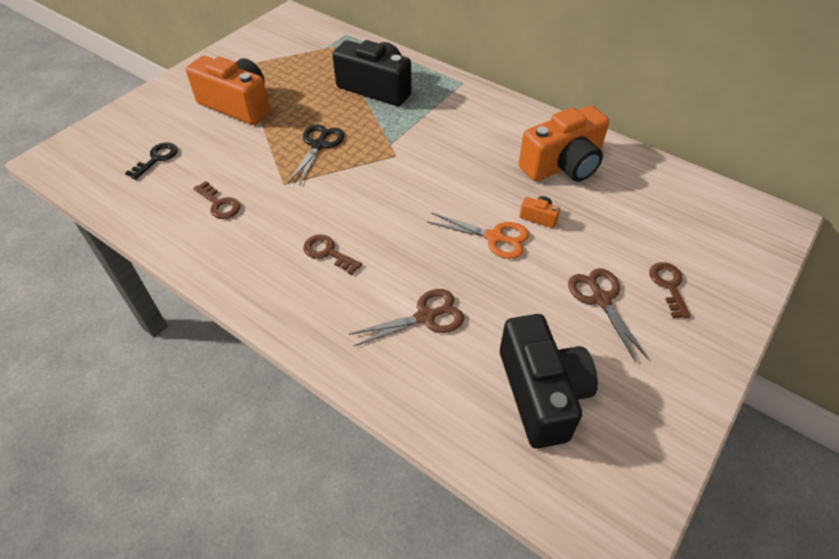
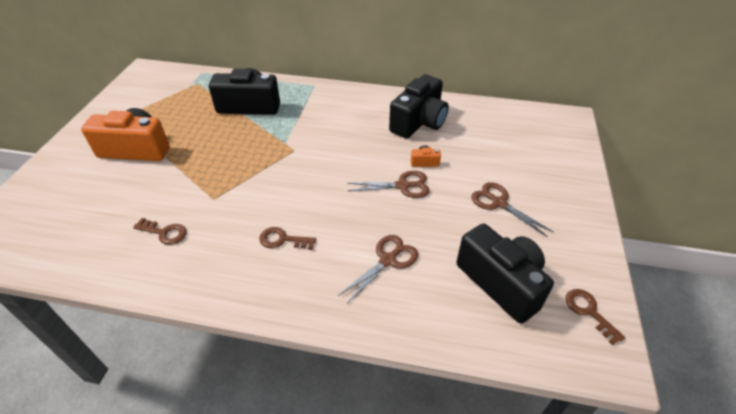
camera: 25 degrees left, 5 degrees down
(157, 159) = (82, 214): black key -> none
(319, 145) = (227, 160): black scissors -> none
(495, 237) = (403, 186): orange scissors -> brown scissors
(563, 165) = (419, 122): orange camera -> black camera
(668, 286) = (534, 179): brown key -> brown key (589, 311)

